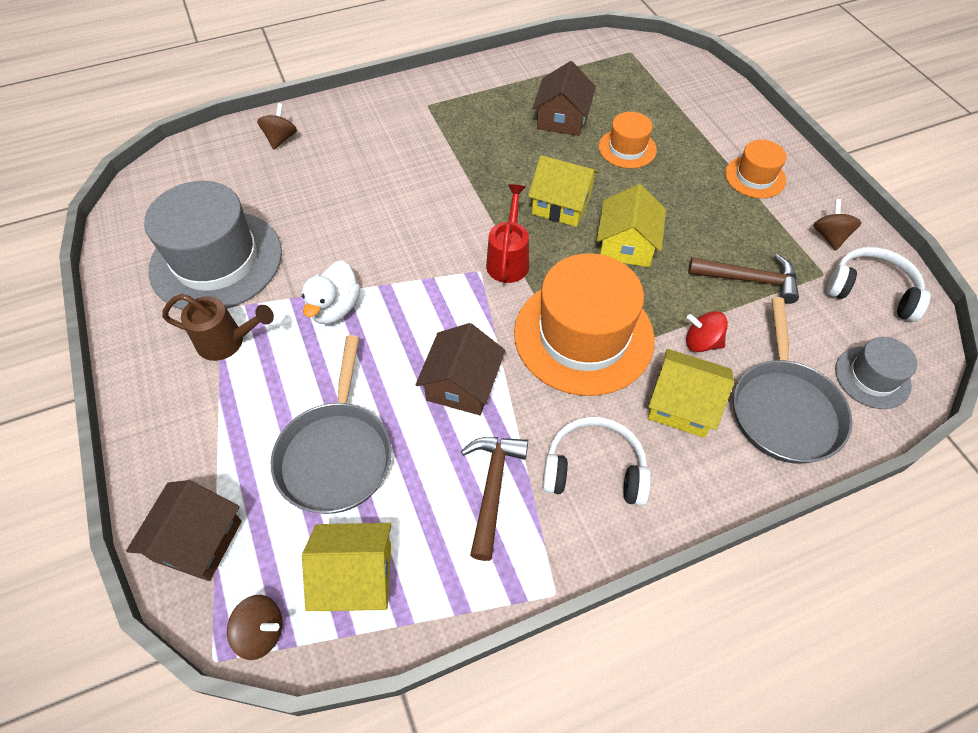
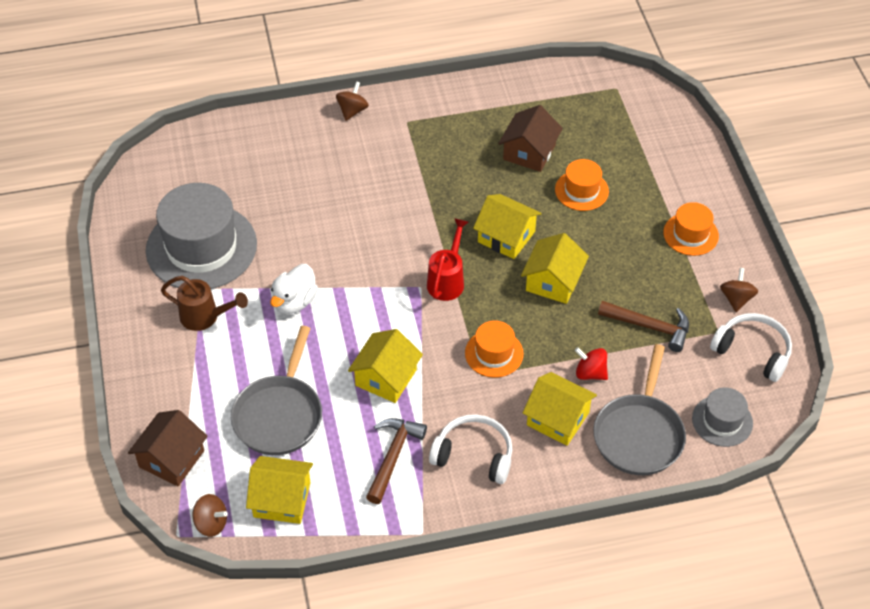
camera: 10 degrees right, 5 degrees down
(281, 139) = (268, 139): brown spinning top -> brown spinning top (352, 111)
(462, 384) = (386, 377): brown house -> yellow house
(583, 335) = (494, 353): orange hat -> orange hat, size x0.50

